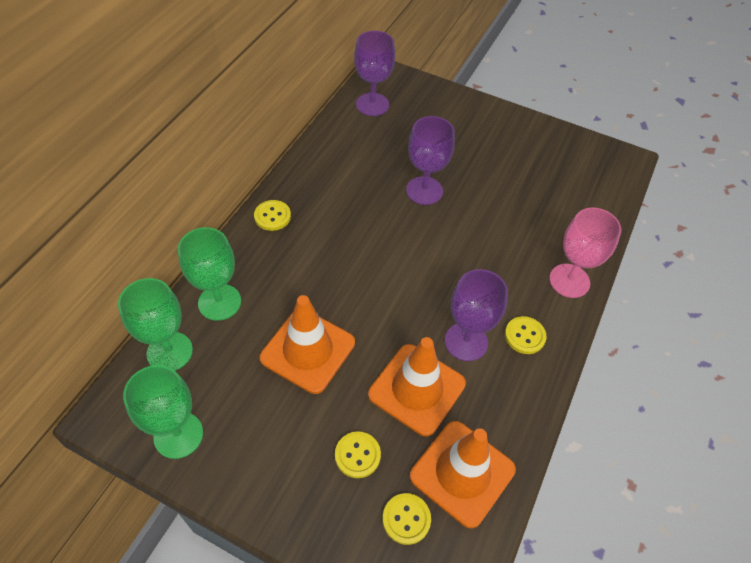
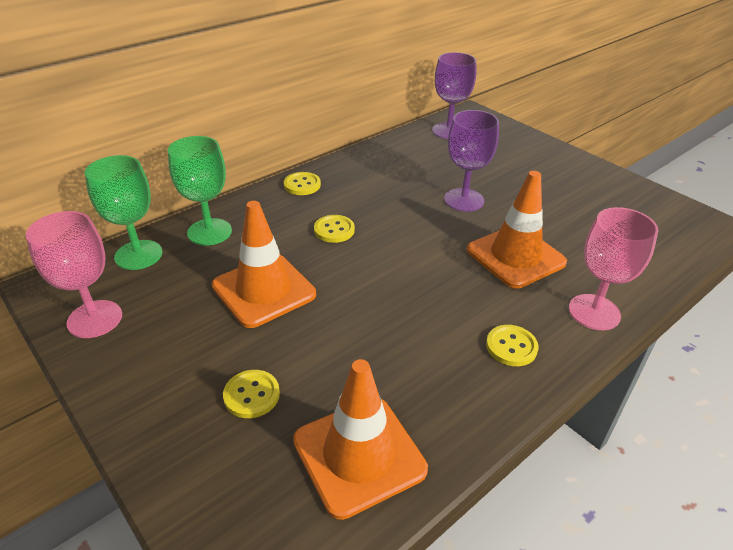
camera: 25 degrees right, 15 degrees down
(178, 435) = (95, 319): green goblet -> pink goblet
(406, 519) = (264, 477): yellow button -> yellow button (334, 230)
(417, 389) = (355, 357): orange traffic cone -> orange traffic cone (515, 256)
(466, 341) = (437, 331): purple goblet -> none

